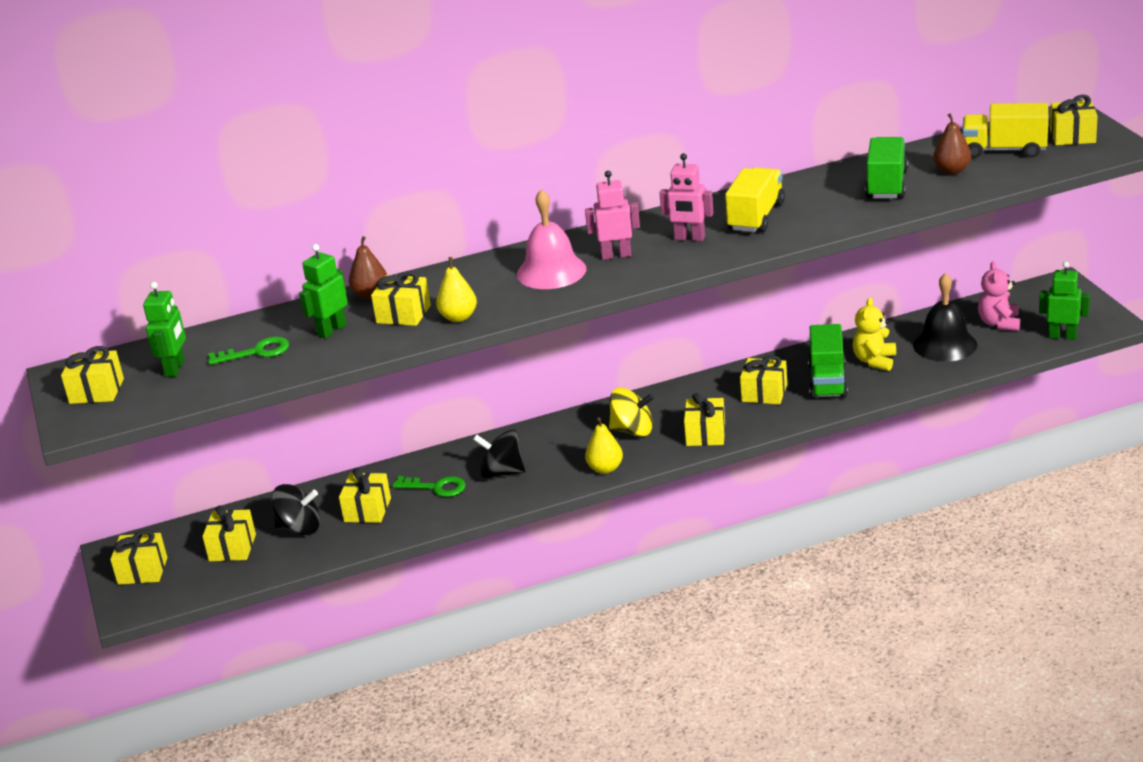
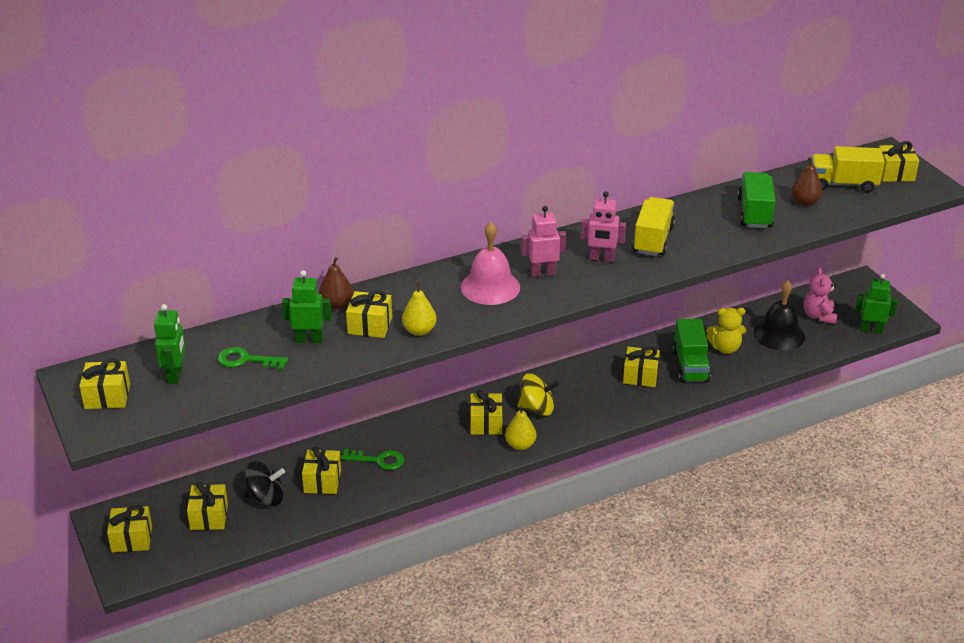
camera: 10 degrees left, 5 degrees up
(256, 352) = (246, 360): green key -> green key turned 150 degrees counterclockwise
(331, 330) = (309, 339): green robot -> green robot turned 60 degrees clockwise
(502, 472) = (433, 447): black spinning top -> none
(705, 434) = (598, 414): yellow gift -> yellow gift (486, 423)
(874, 361) = (725, 348): yellow teddy bear -> yellow teddy bear turned 105 degrees counterclockwise

